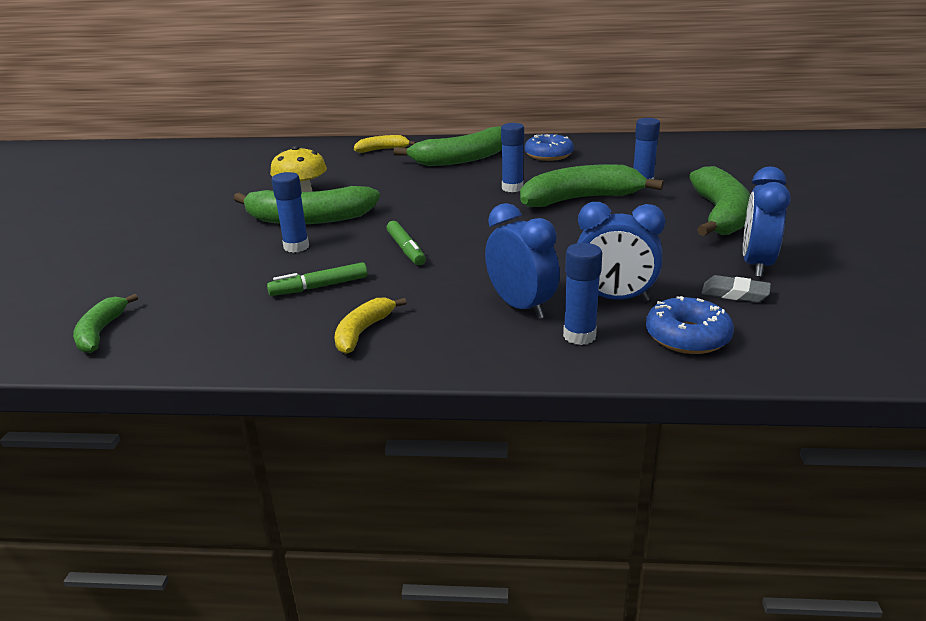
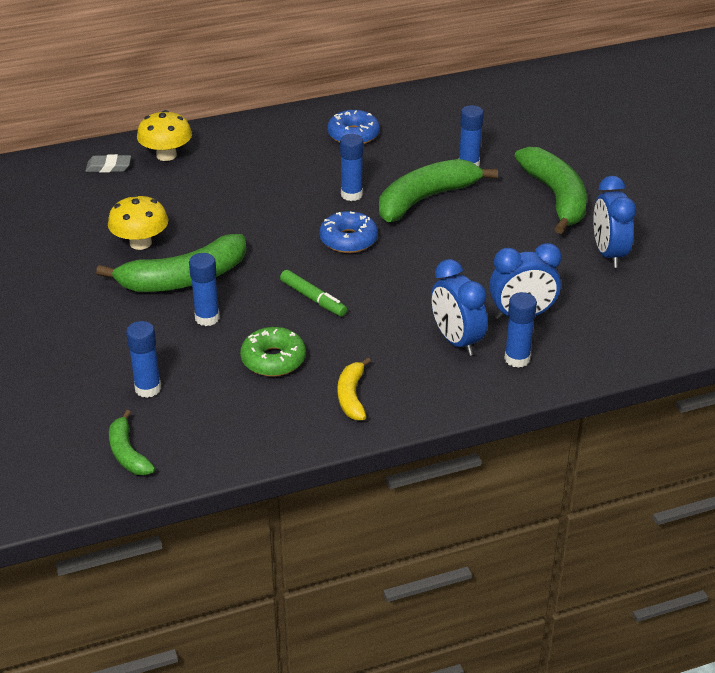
camera: 25 degrees left, 10 degrees up
(184, 286) = (148, 389): none -> blue glue stick
(319, 287) = (273, 360): green marker -> green donut
(382, 150) = (166, 155): yellow banana -> yellow mushroom
(462, 159) = (267, 157): green banana -> none
(521, 307) = (456, 341): blue clock -> blue clock turned 150 degrees counterclockwise
(687, 337) = (591, 341): blue donut -> blue donut (348, 240)
(735, 293) = (606, 289): grey eraser -> grey eraser (108, 167)

